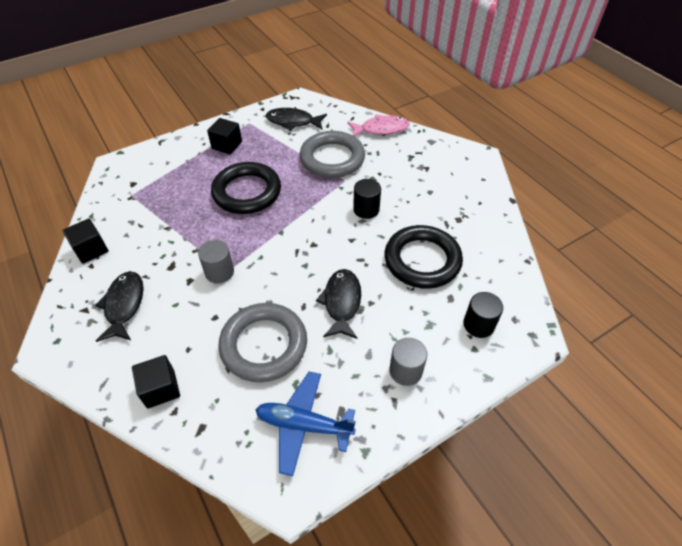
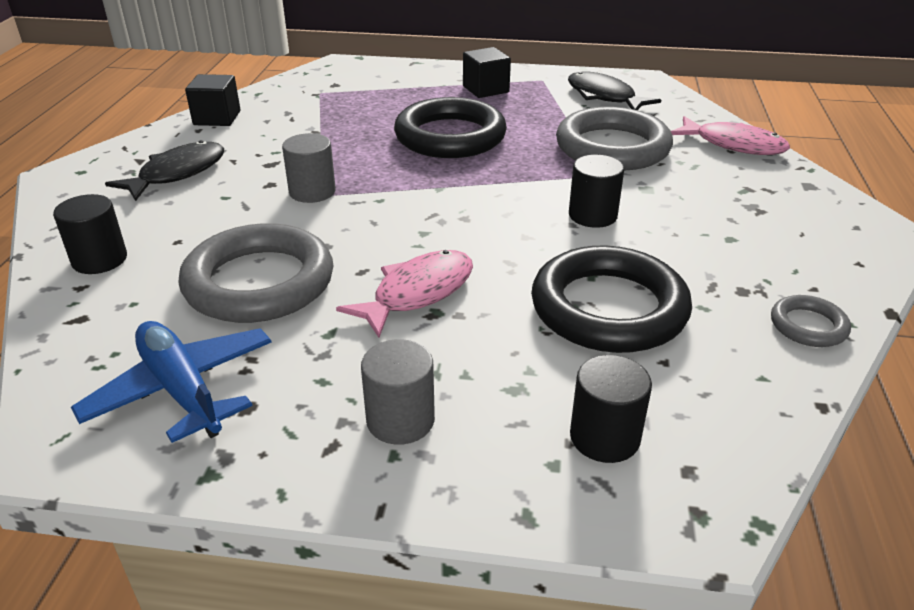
camera: 40 degrees right, 15 degrees down
(161, 389) = (99, 260): black cube -> black cylinder
(341, 302) = (417, 293): black fish -> pink fish
(493, 224) = (808, 326): none -> grey ring

